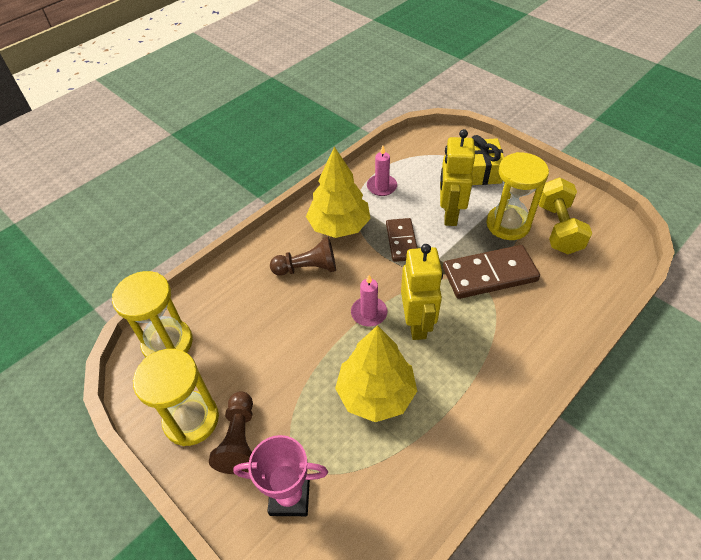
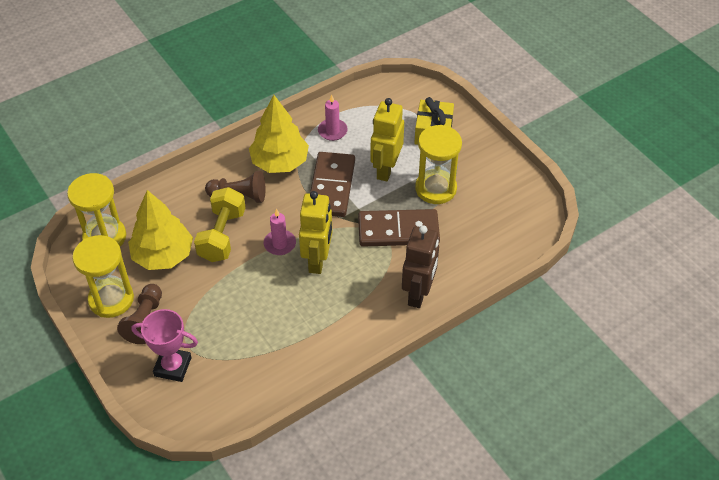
camera: 10 degrees right, 0 degrees up
(375, 393) = (263, 308): yellow tree -> yellow tree (163, 255)
(401, 241) = (331, 187): brown domino -> brown domino, size x1.58
(542, 340) = (418, 294): none -> brown robot
(558, 228) = (480, 200): yellow dumbbell -> yellow dumbbell (222, 235)

